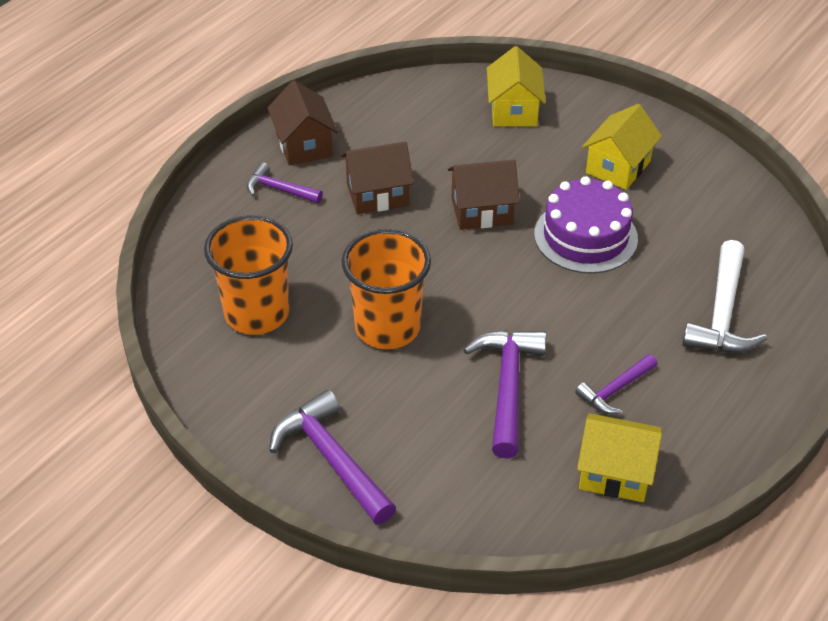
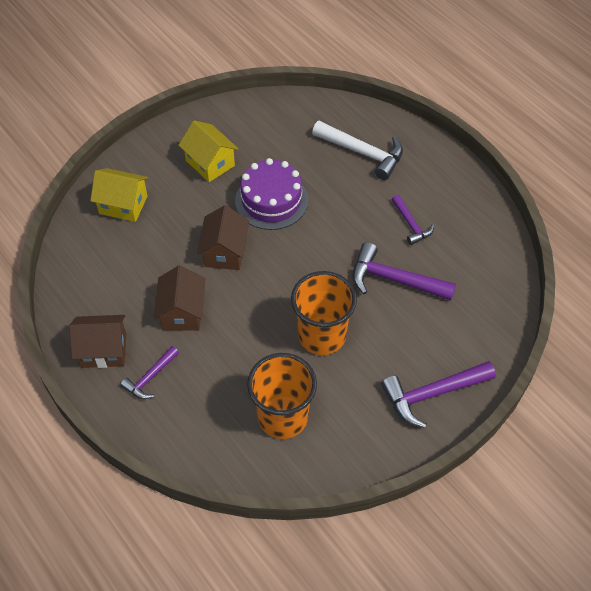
camera: 75 degrees left, 10 degrees up
(615, 473) = (475, 244): yellow house -> none

